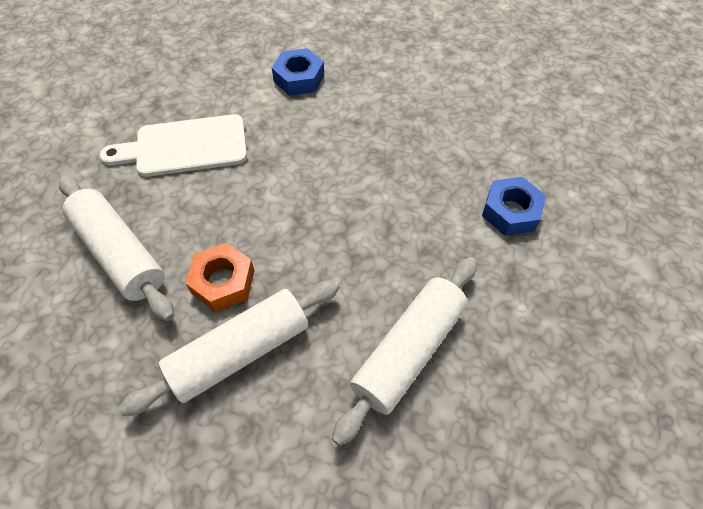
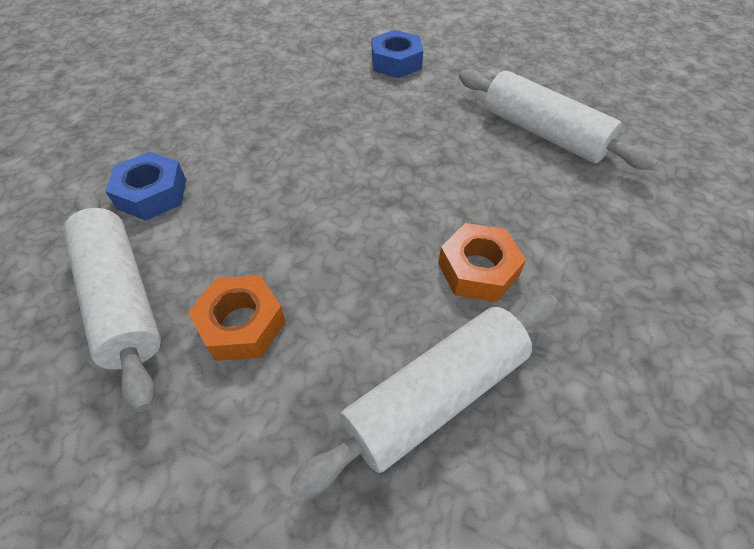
camera: 85 degrees left, 5 degrees down
(185, 147) = (241, 324): white cutting board -> orange nut
(240, 352) = (566, 252): white rolling pin -> white rolling pin (121, 299)

